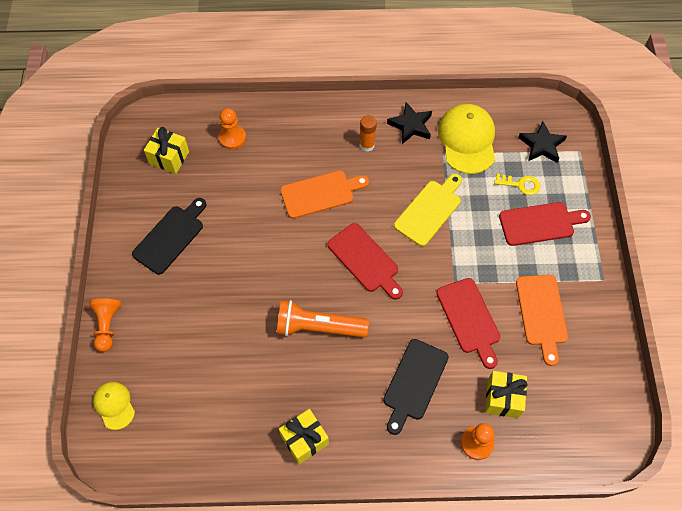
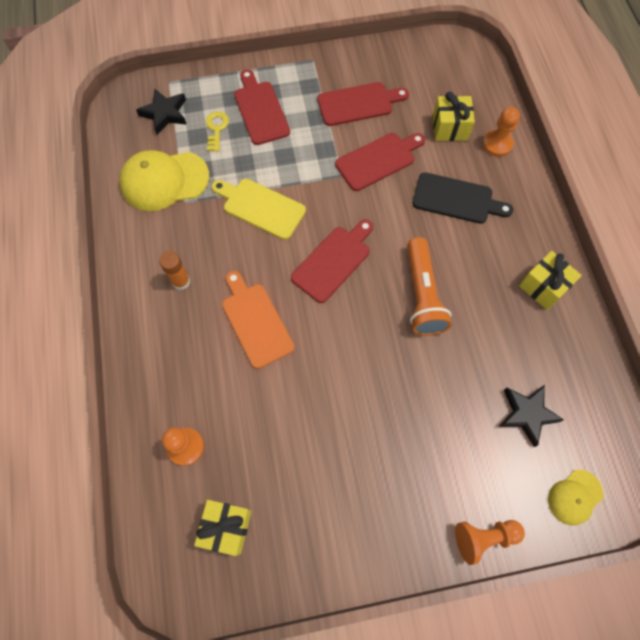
camera: 100 degrees left, 5 degrees up
(170, 237) = (346, 490): black cutting board -> none
(411, 125) = (149, 238): black star -> black star (527, 414)
(542, 314) = (358, 103): orange cutting board -> red cutting board

